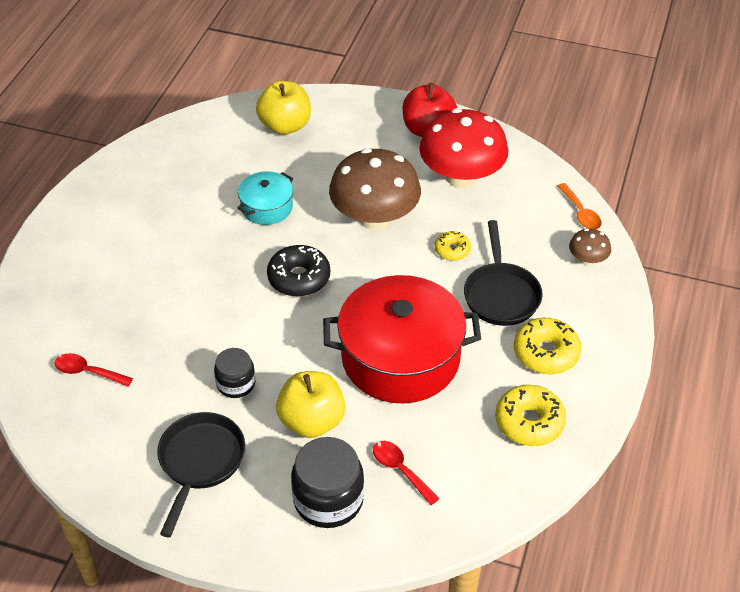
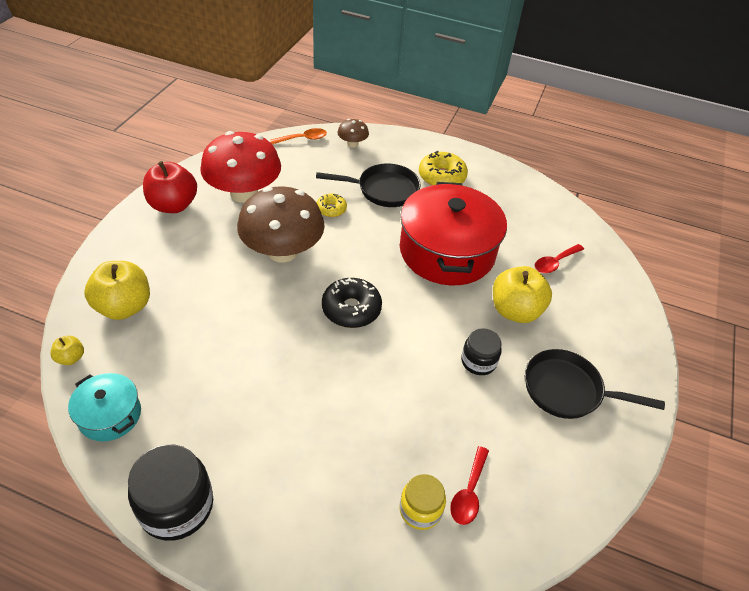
camera: 90 degrees left, 0 degrees up
(74, 338) = (420, 510): none -> yellow jar
(227, 109) = (71, 358): none -> yellow apple
(267, 207) = (249, 328): turquoise pot -> turquoise pot (110, 415)
(328, 500) = (589, 306): black jar -> black jar (176, 506)
(529, 422) = (504, 194): yellow donut -> none

